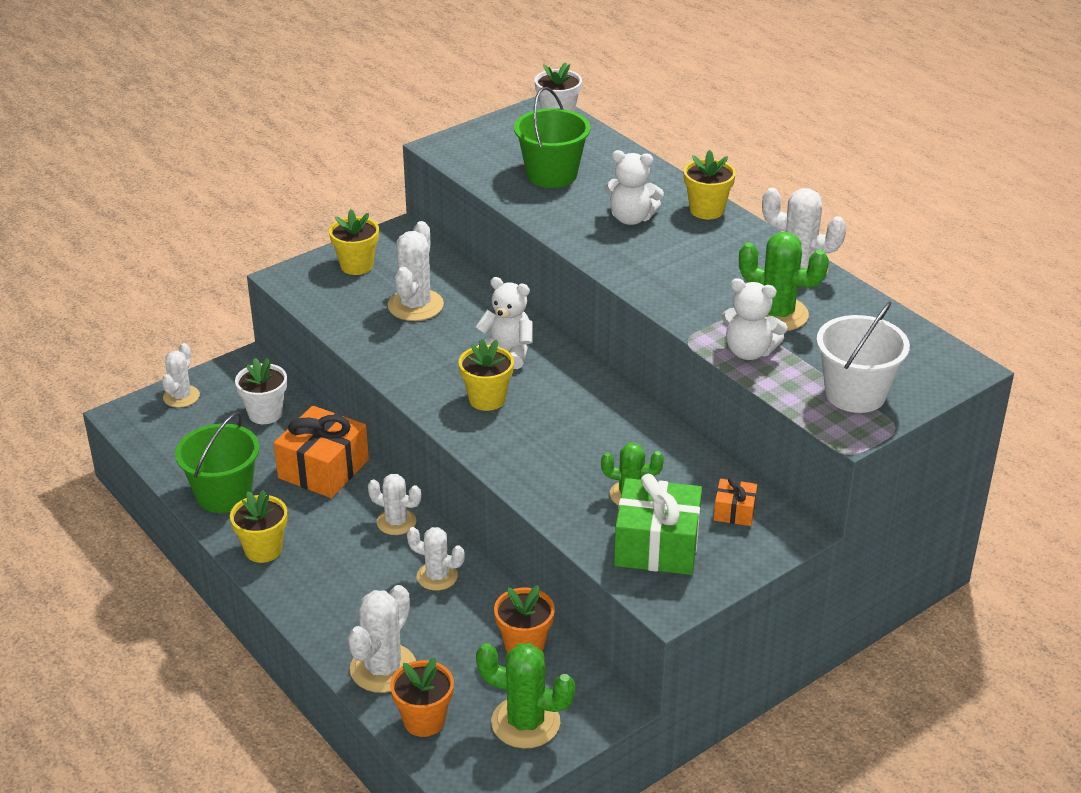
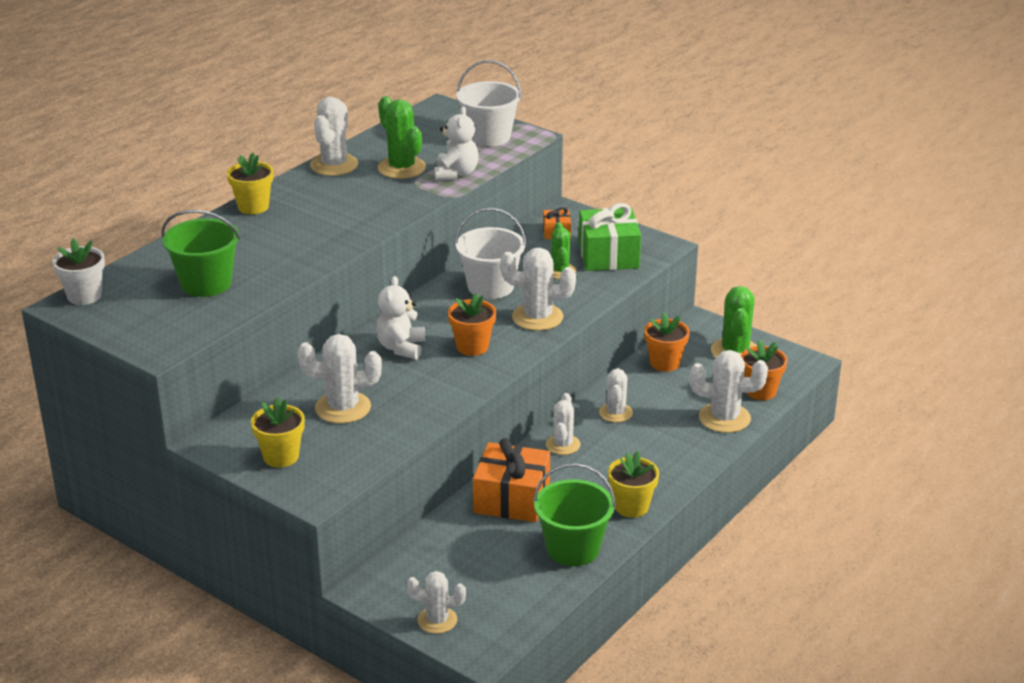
camera: 105 degrees left, 5 degrees down
(265, 413) = (444, 555): white flower pot -> none
(487, 399) = (472, 347): yellow flower pot -> orange flower pot
(528, 456) = (537, 317): none -> white cactus
(612, 433) = (490, 287): none -> white bucket
(631, 218) = (277, 237): white teddy bear -> none
(777, 314) = (401, 168): green cactus -> green cactus turned 45 degrees counterclockwise

